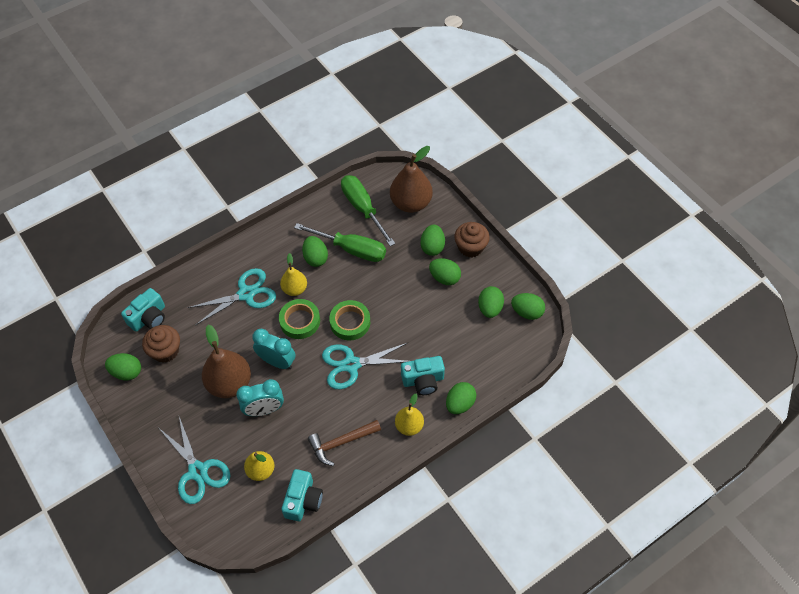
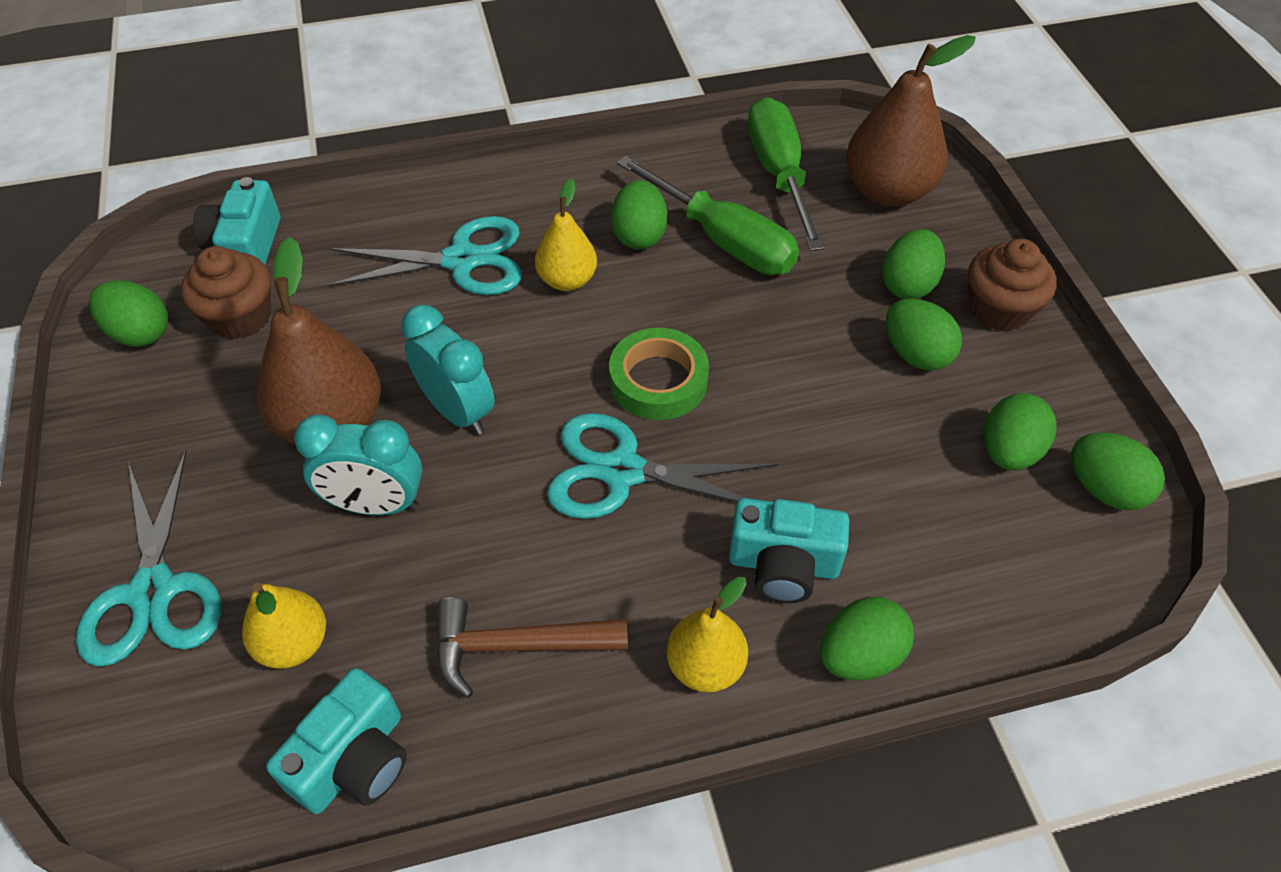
camera: 20 degrees right, 5 degrees down
(148, 317) = (246, 246): turquoise camera -> turquoise camera turned 120 degrees clockwise
(300, 321) = (548, 344): green tape -> none

